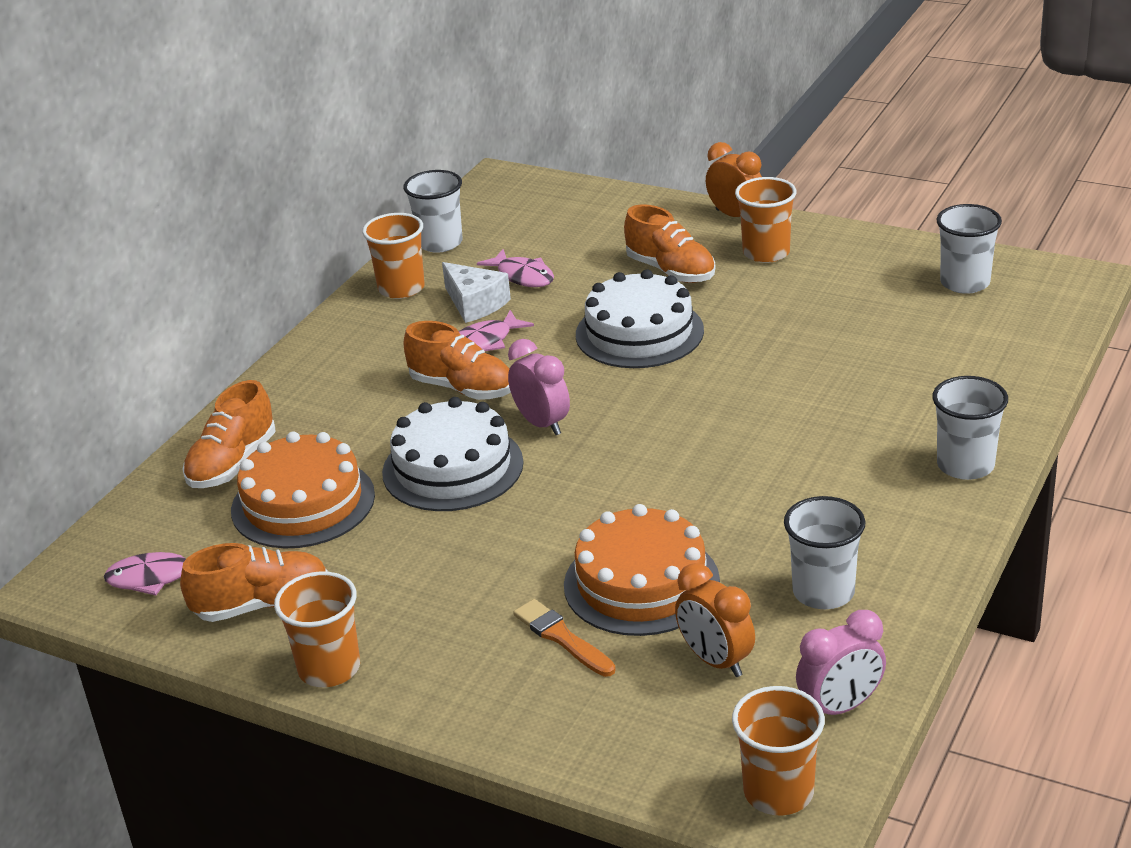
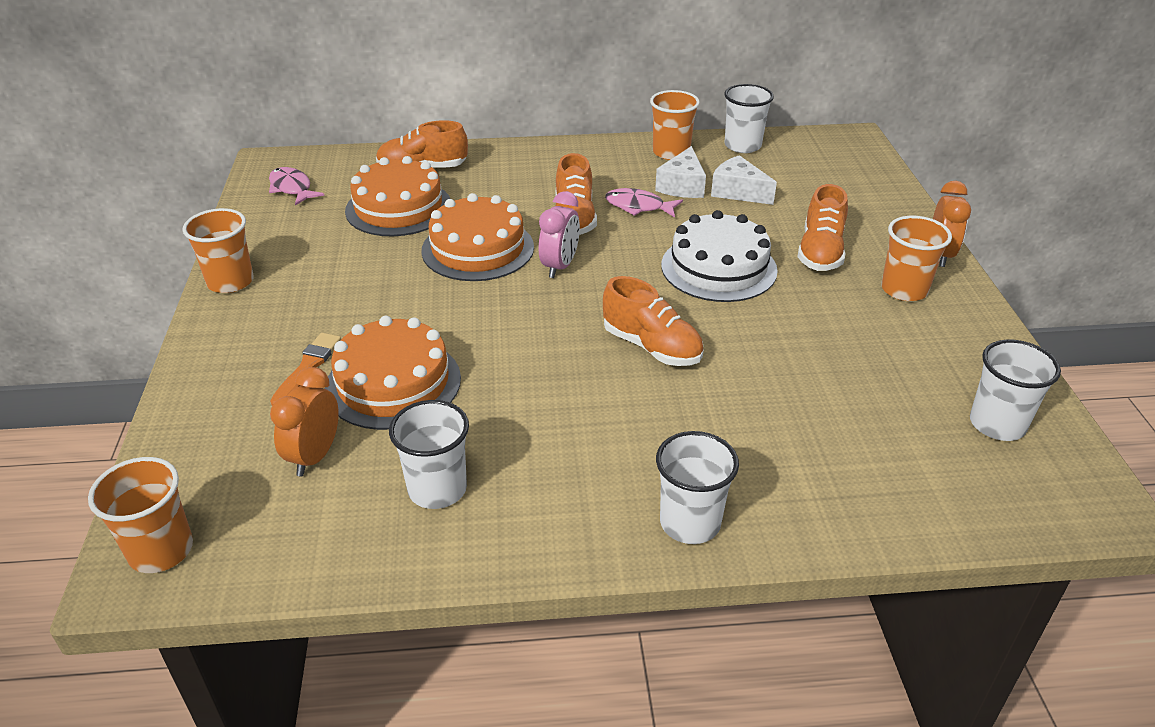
camera: 55 degrees right, 5 degrees up
(262, 604) = (284, 233): orange shoe -> orange shoe (652, 347)
(453, 467) = (478, 249): white cake -> orange cake
(523, 276) = (738, 192): pink fish -> white cheese
(840, 707) = (284, 552): pink clock -> none

